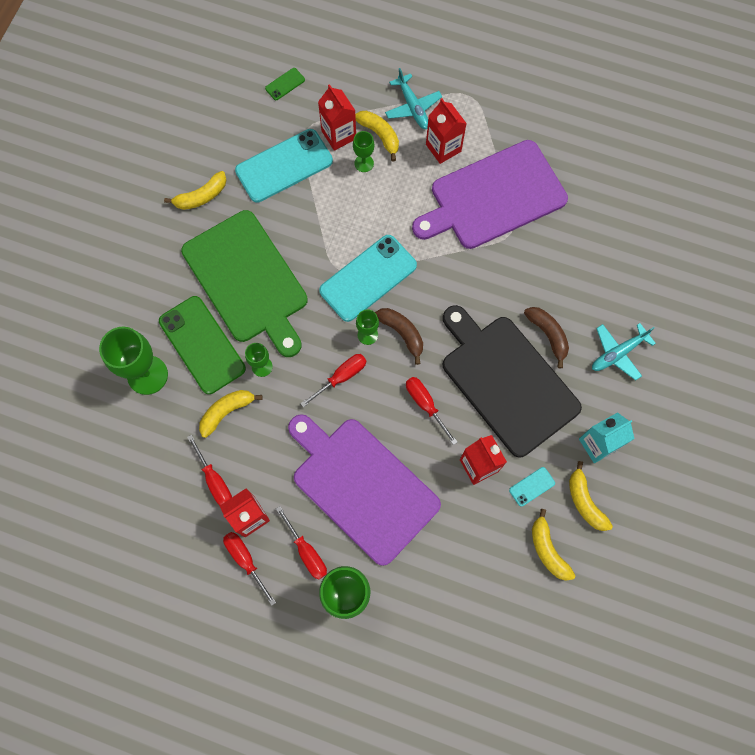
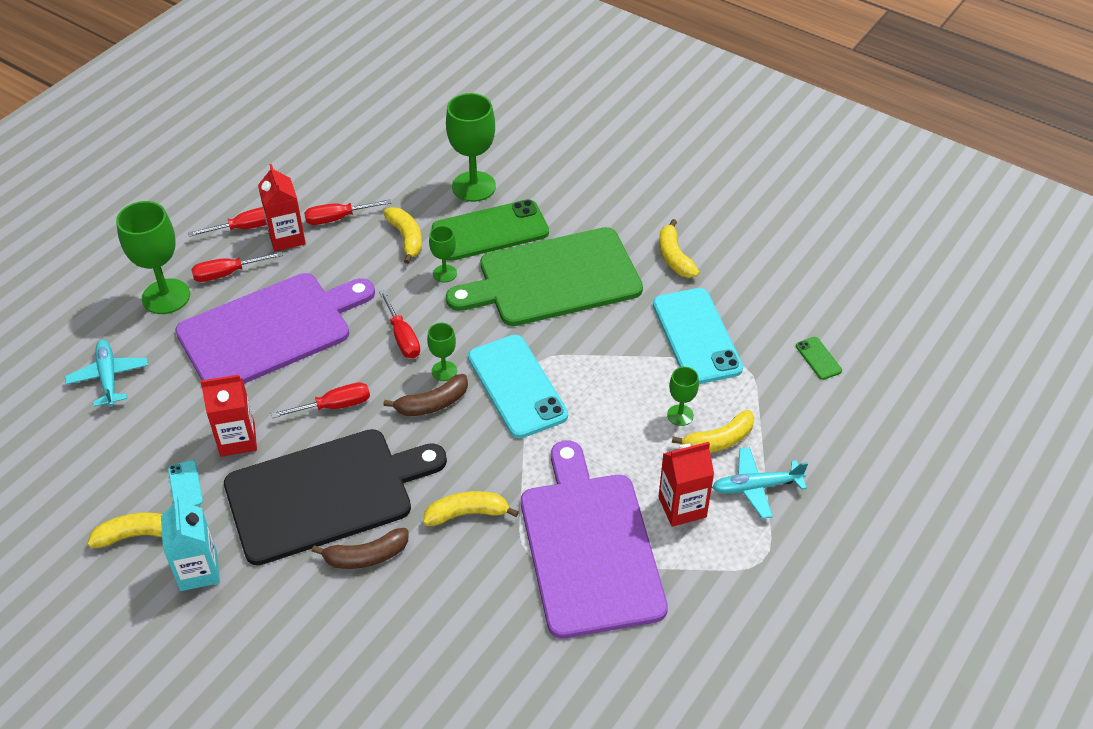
camera: 105 degrees right, 25 degrees down
(338, 135) = (729, 398): red carton -> none
(547, 550) = (105, 481): yellow banana -> yellow banana (467, 513)
(618, 353) = (306, 633): turquoise plane -> turquoise plane (108, 377)

